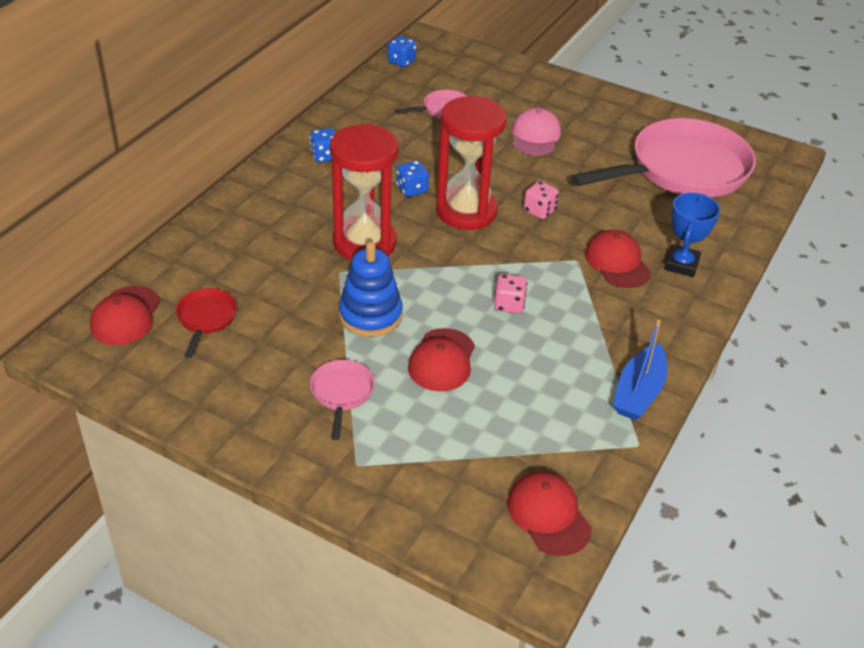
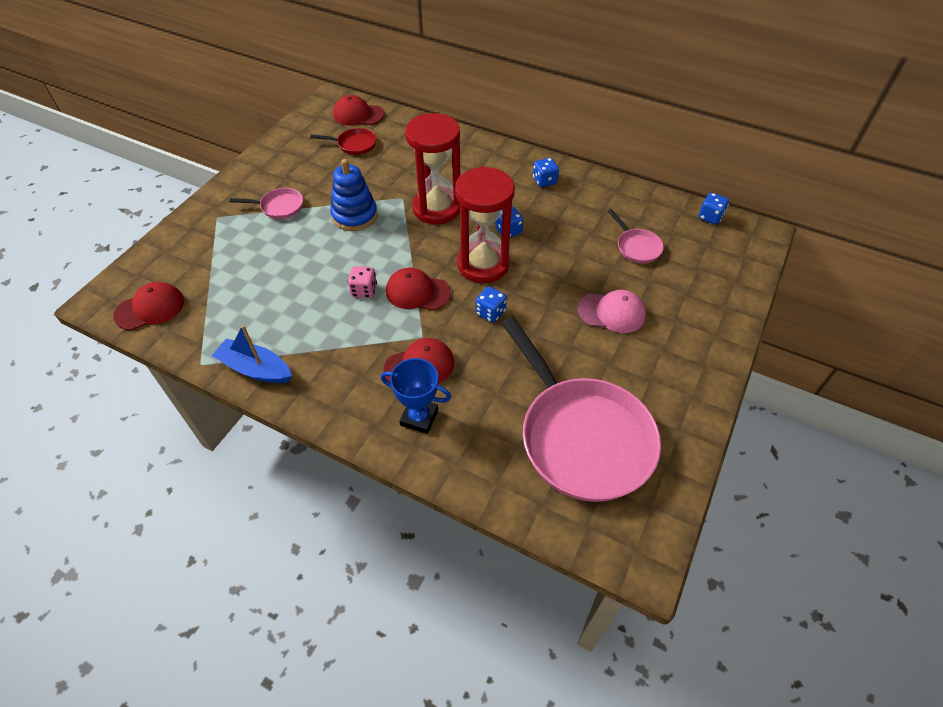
camera: 90 degrees right, 10 degrees up
(442, 360) = (305, 253): red cap -> red cap (417, 292)
(539, 211) = (490, 312): pink dice -> blue dice

